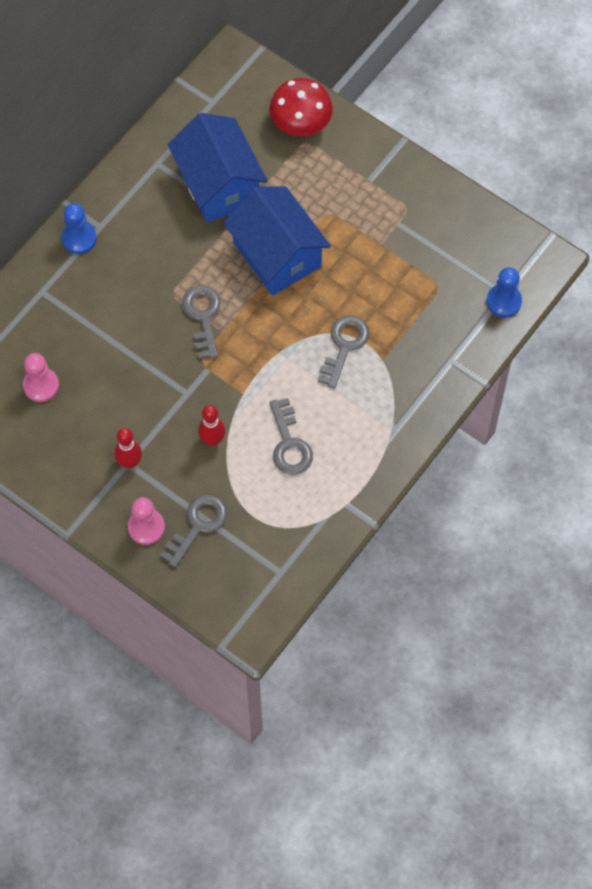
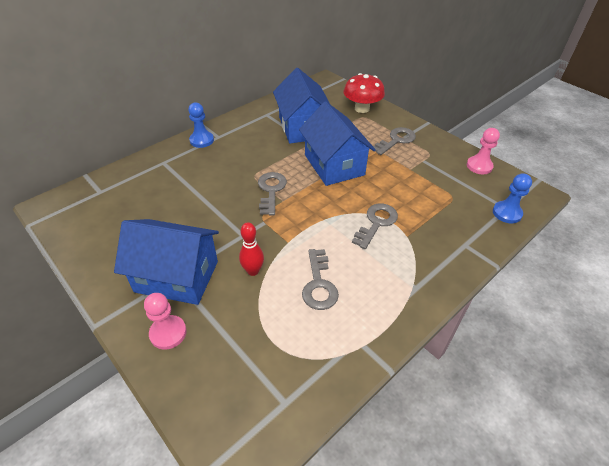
camera: 10 degrees right, 20 degrees down
(41, 385) = (133, 214): pink pawn -> pink pawn (479, 166)
(130, 462) = (177, 276): red bowling pin -> blue house
(198, 525) = (216, 340): grey key -> grey key (396, 140)

